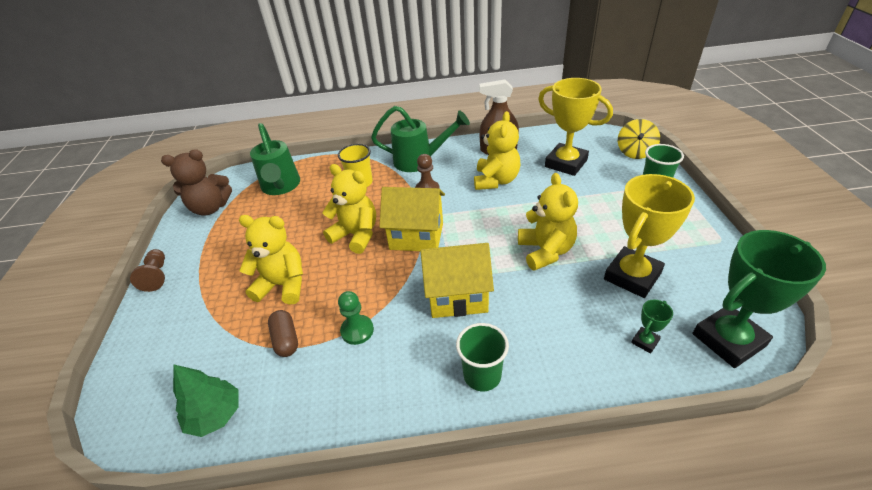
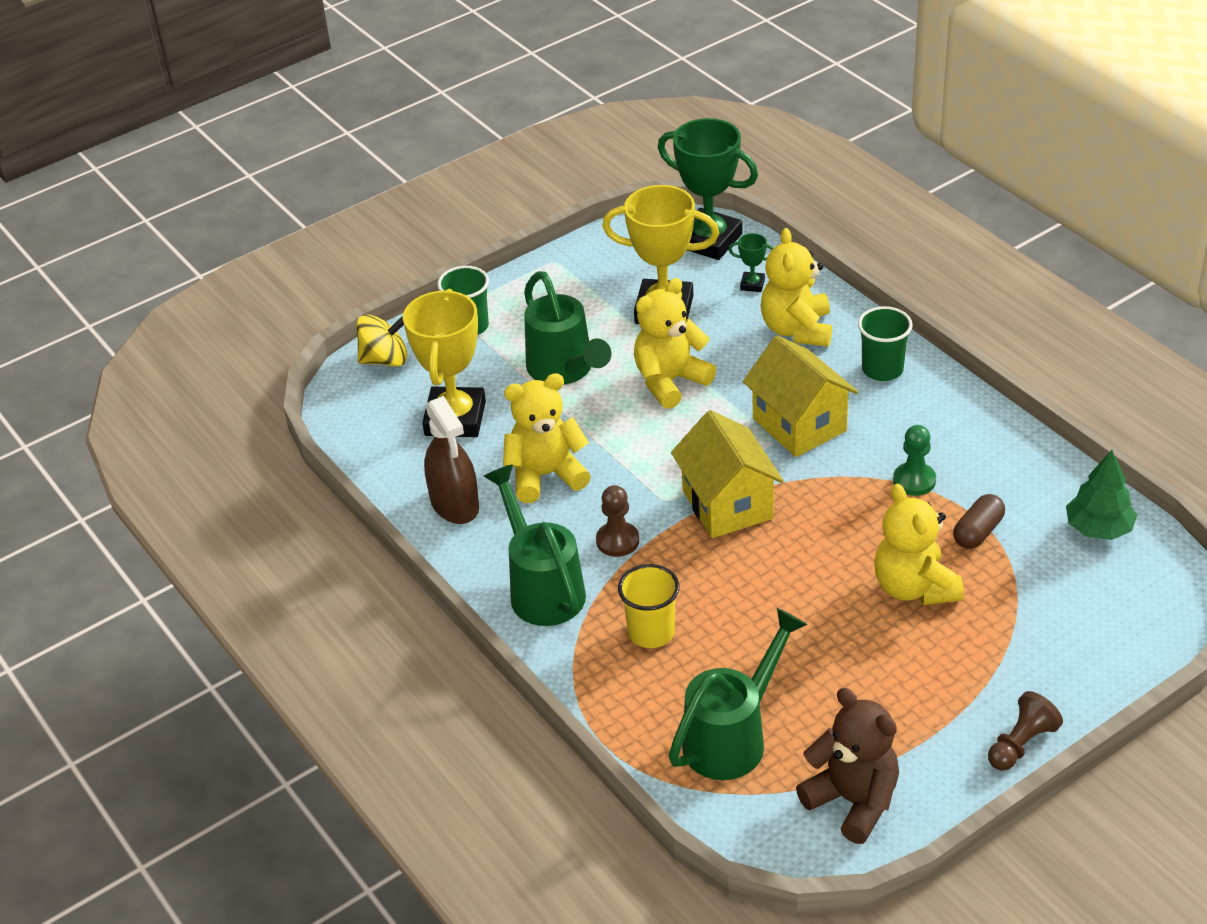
camera: 120 degrees left, 0 degrees up
(356, 235) = (772, 567): yellow teddy bear -> yellow teddy bear (797, 329)
(585, 211) = (565, 371): none -> green watering can

